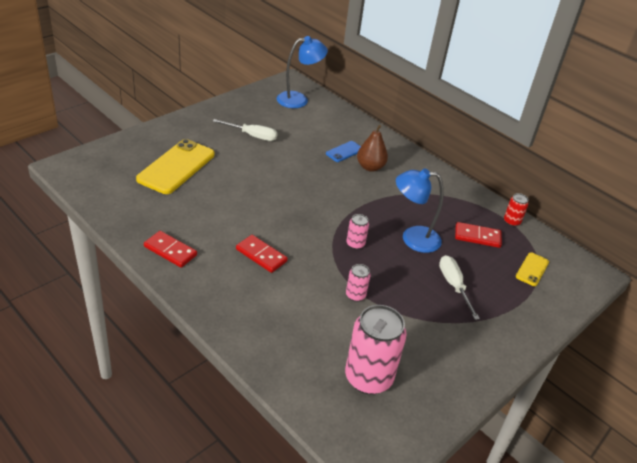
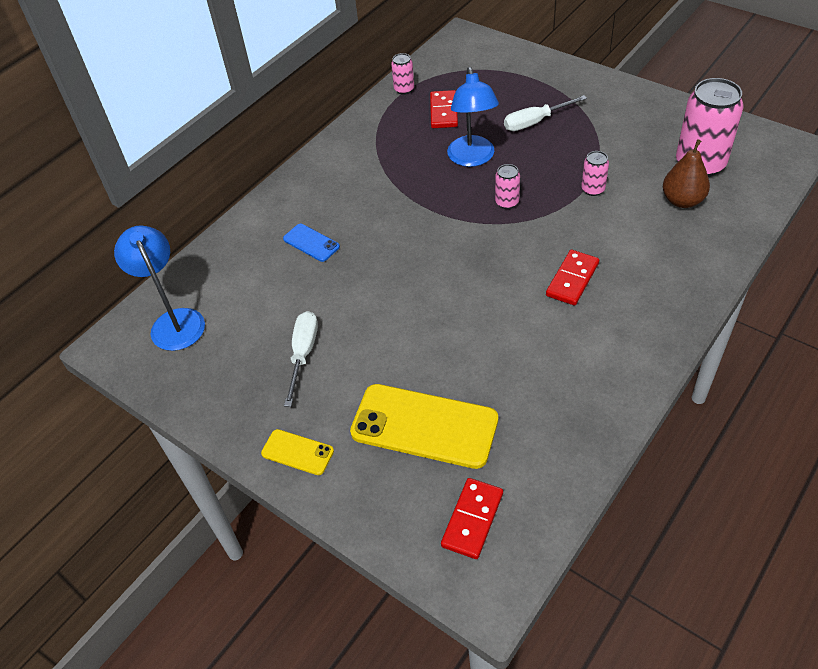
camera: 90 degrees left, 10 degrees up
(170, 251) = (614, 371): red domino -> red domino (472, 519)
(370, 167) = (340, 212): brown pear -> brown pear (682, 201)
(511, 222) = (404, 89): red can -> pink can
(532, 269) = (479, 73): yellow phone -> yellow phone (297, 452)

